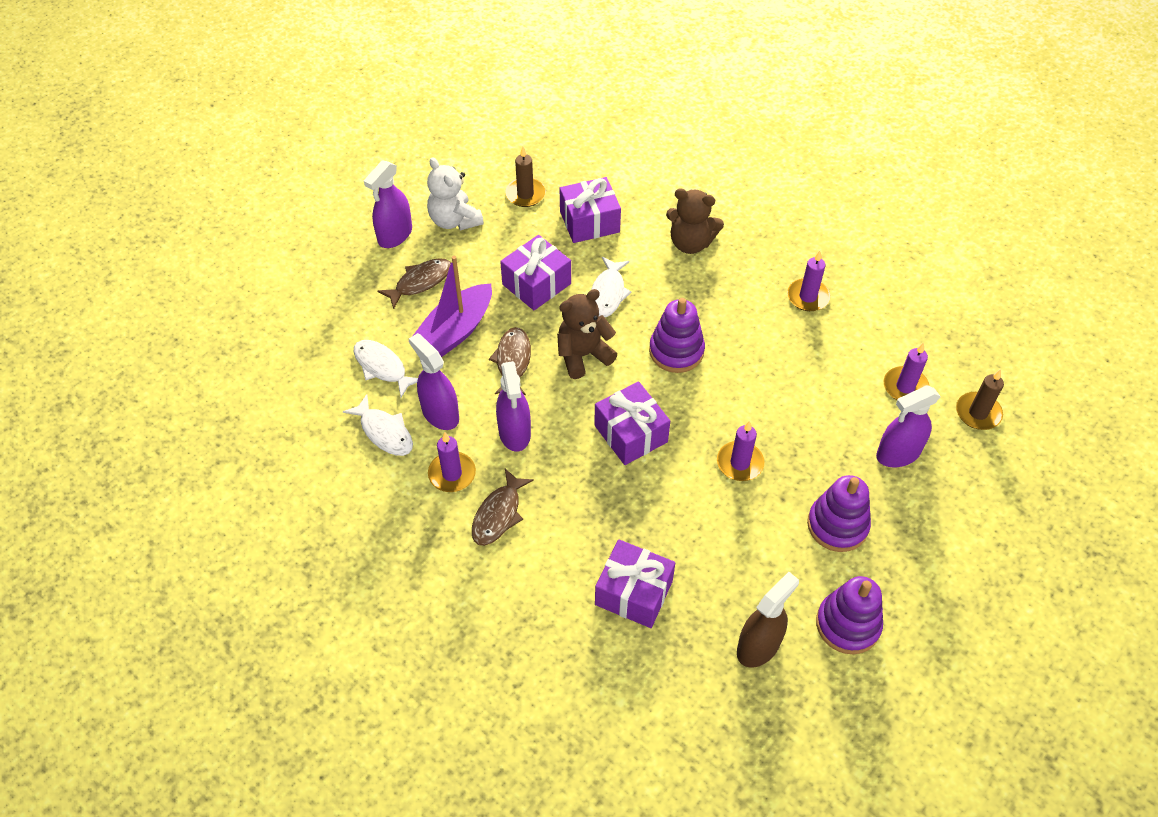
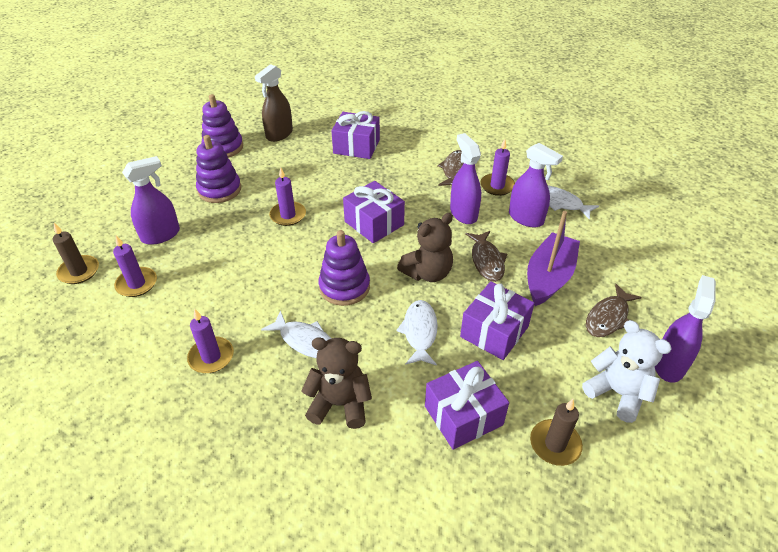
camera: 170 degrees right, 10 degrees down
(382, 367) = (591, 243): white fish -> white fish (305, 341)

